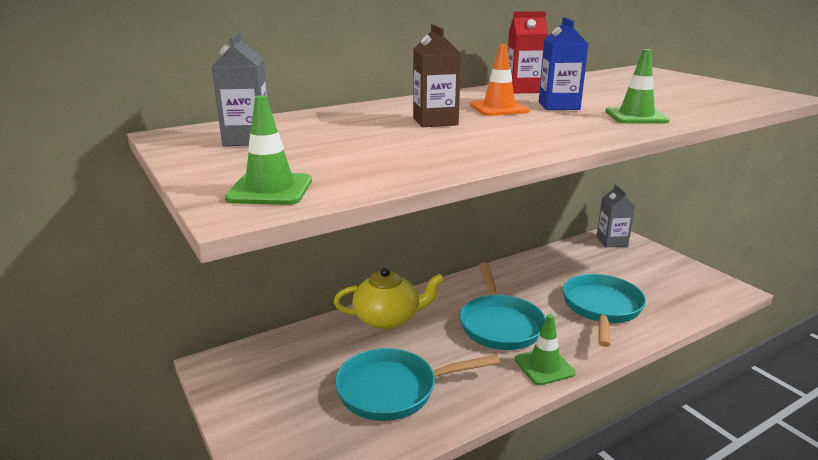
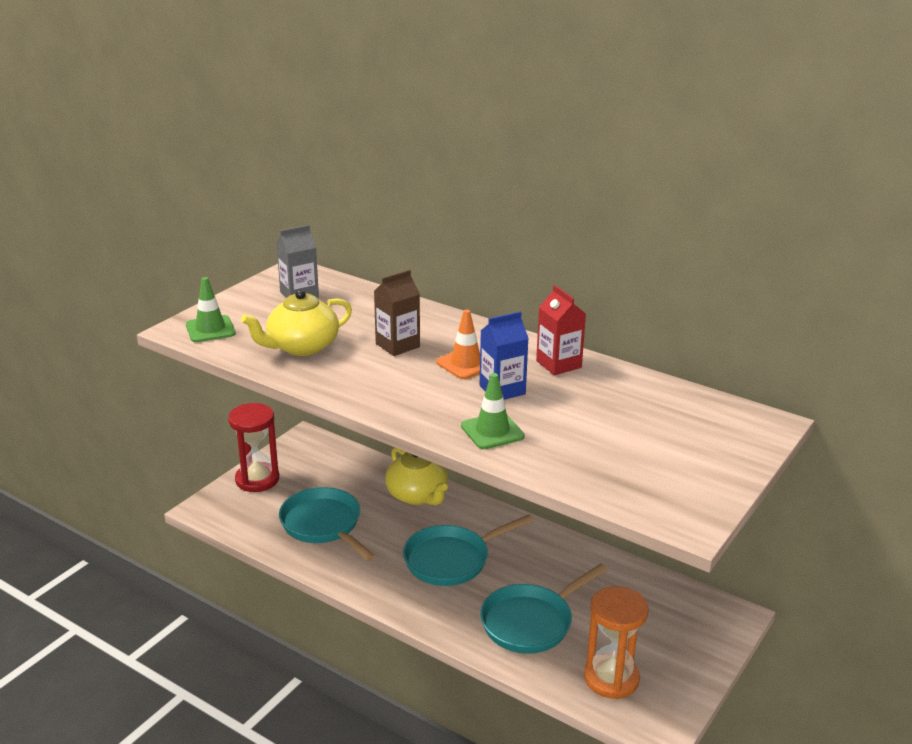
camera: 65 degrees right, 5 degrees up
(258, 424) = (257, 479): none -> red hourglass
(391, 153) = (302, 347): none -> yellow teapot
(544, 366) = (401, 597): green traffic cone -> none
(602, 308) = (531, 622): turquoise pan -> turquoise pan turned 150 degrees clockwise
(612, 241) = (709, 614): grey carton -> none
(676, 293) = (611, 678): none -> orange hourglass

